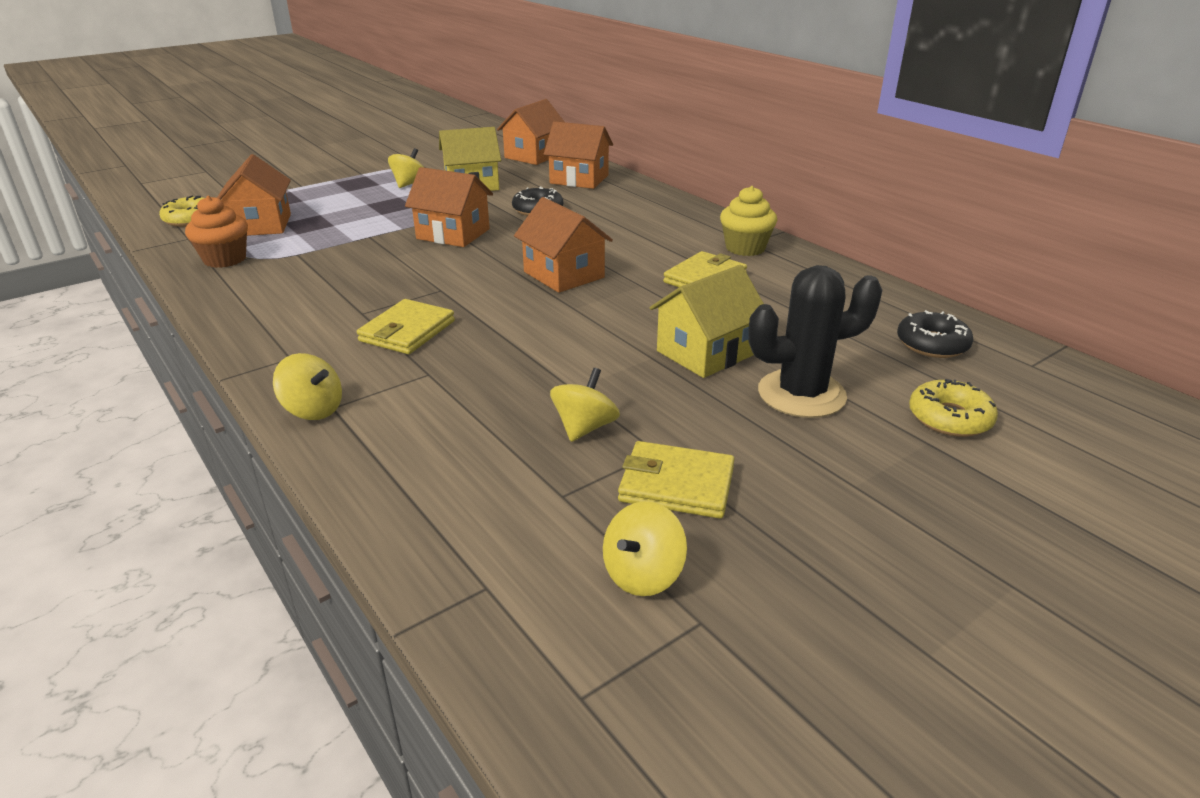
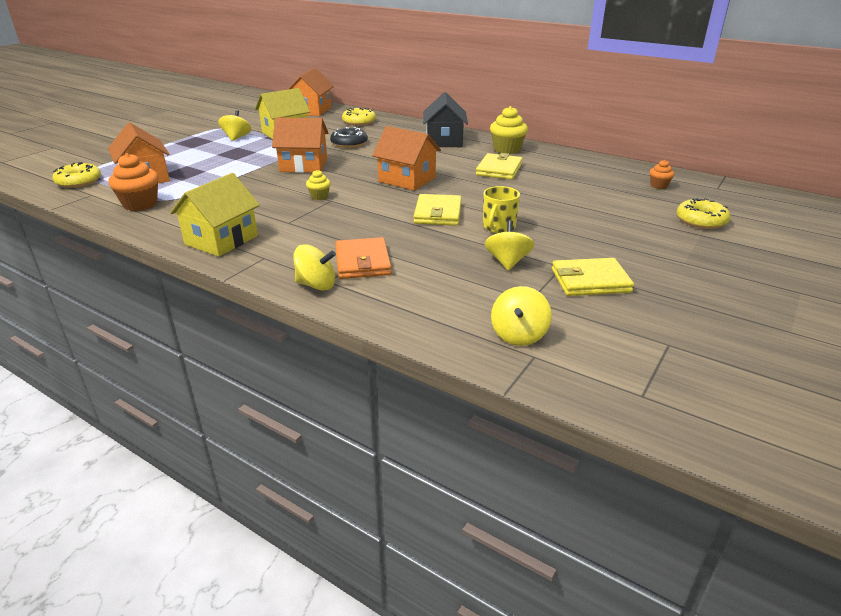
camera: 20 degrees left, 0 degrees up
(397, 388) = (362, 262): none -> orange wallet
(407, 331) = (334, 228): yellow wallet -> yellow wallet (438, 213)
(431, 282) = (319, 196): none -> yellow cupcake
(579, 179) = (359, 122): orange house -> yellow donut
(622, 370) = (498, 227): none -> yellow mug
(642, 574) = (616, 329): yellow spinning top -> yellow spinning top (518, 335)
(667, 223) = (444, 141): none -> black house
(705, 353) = (539, 210): yellow house -> yellow house (221, 240)
(801, 394) = (614, 222): black cactus -> none
(932, 344) = (659, 185): black donut -> orange cupcake

